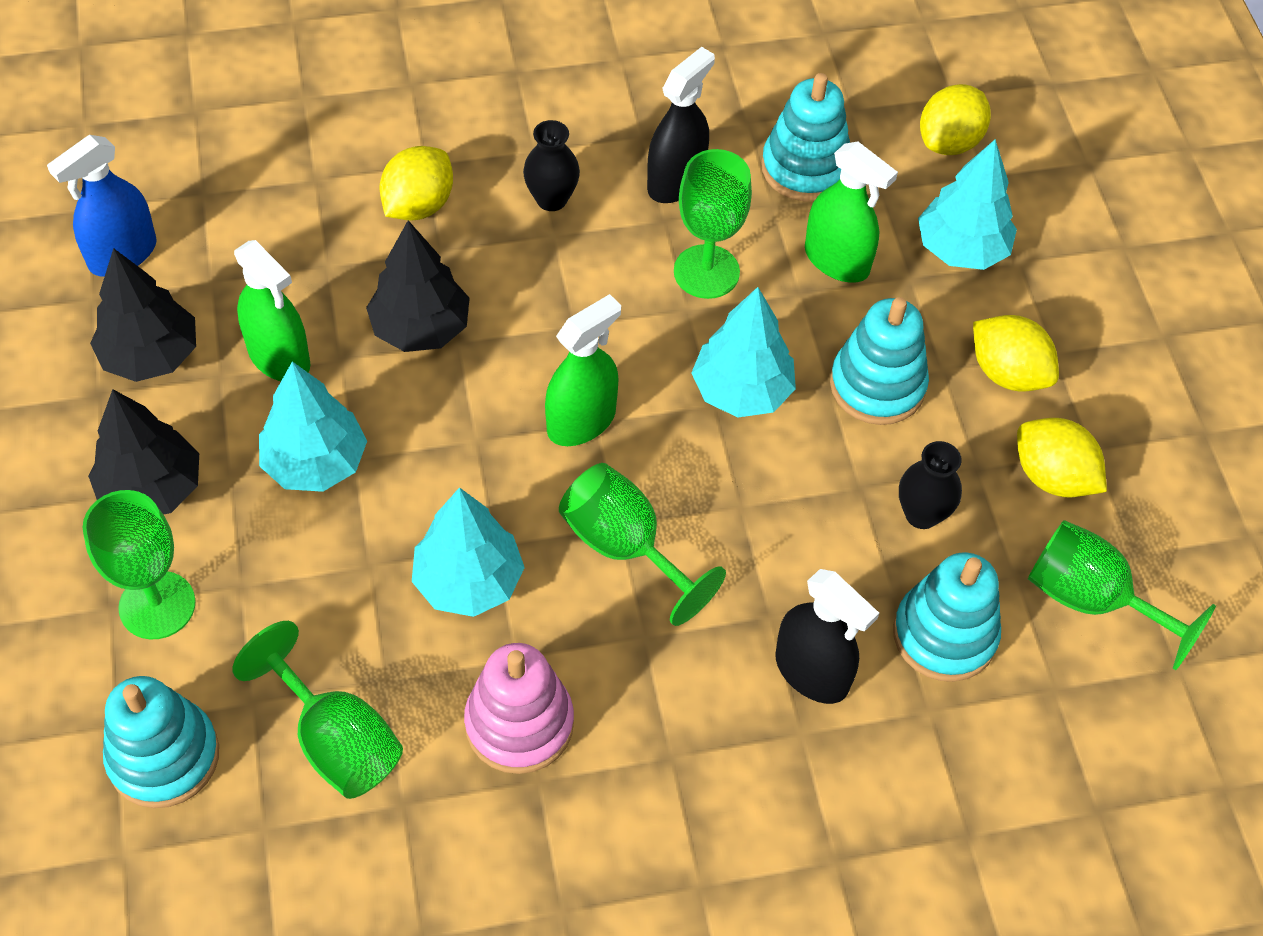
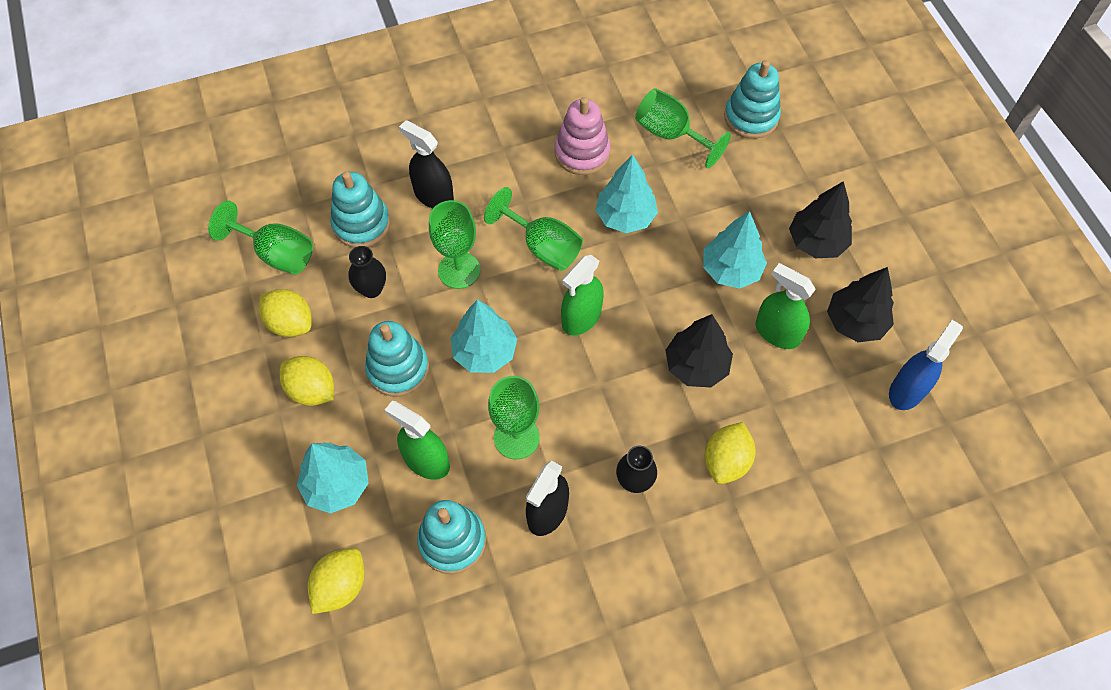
camera: 175 degrees right, 5 degrees up
(157, 605) = (785, 183): green goblet -> green goblet (459, 270)

